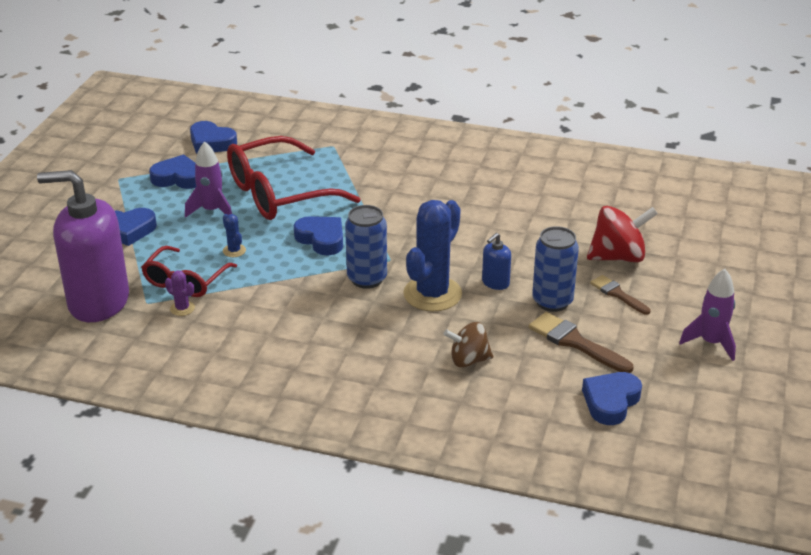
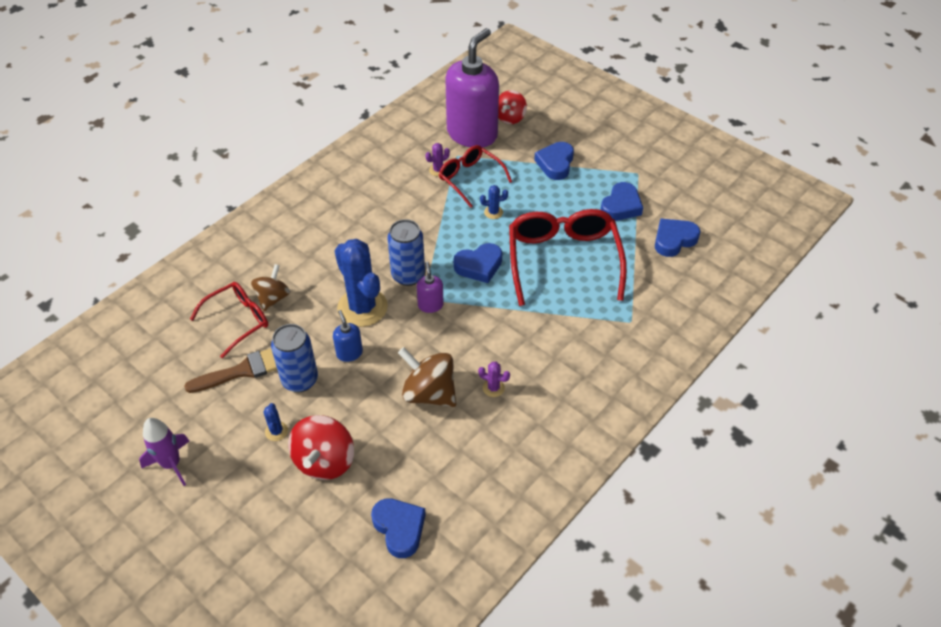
camera: 115 degrees right, 15 degrees up
(52, 281) = (510, 118): none -> red spinning top
(212, 211) = (558, 214): purple rocket -> none
(396, 253) = (430, 305): none -> purple soap dispenser
(464, 194) = (493, 388): none -> purple cactus
(499, 224) = (429, 393): none -> brown spinning top
(520, 373) = (237, 321): none -> red glasses
(610, 402) = (168, 360): blue heart -> blue heart (399, 528)
(617, 294) = (276, 431): brown brush -> blue cactus

